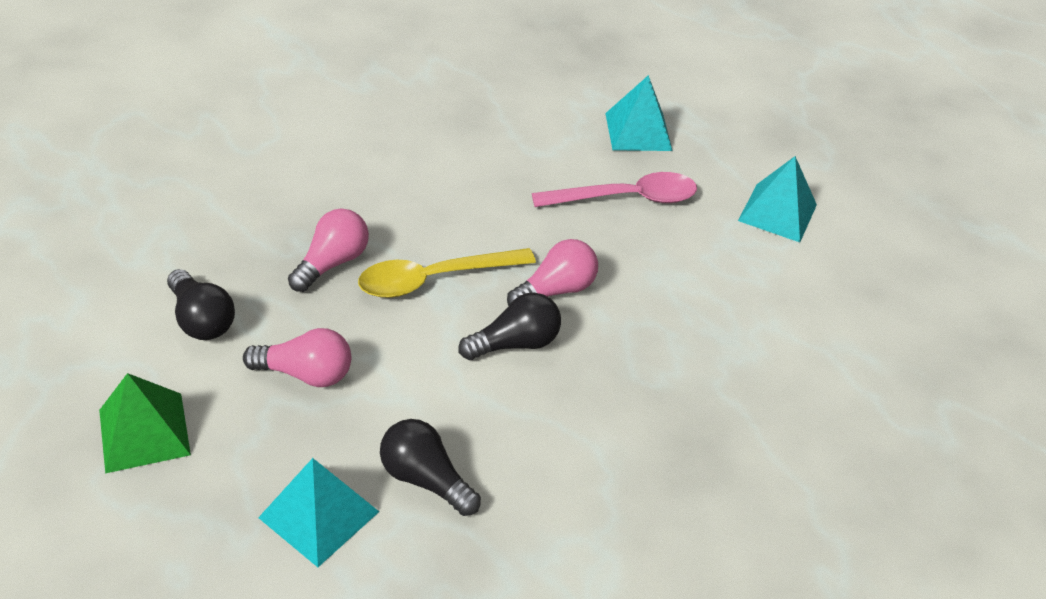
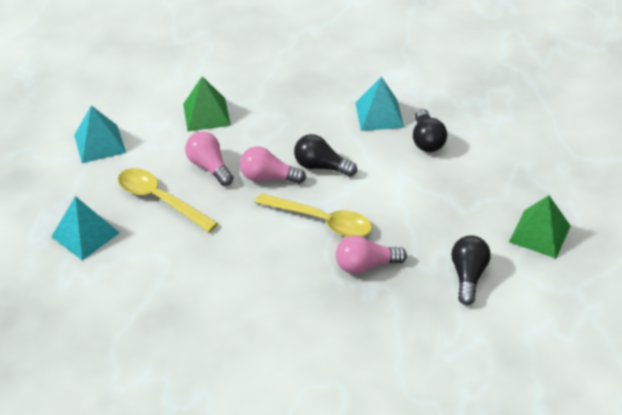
camera: 130 degrees left, 0 degrees up
(306, 373) = (437, 214): pink light bulb -> pink light bulb (209, 167)
(319, 514) = (485, 154): turquoise pyramid -> turquoise pyramid (379, 115)
(626, 198) = (160, 199): pink spoon -> yellow spoon
(737, 320) = (206, 114): none -> green pyramid

